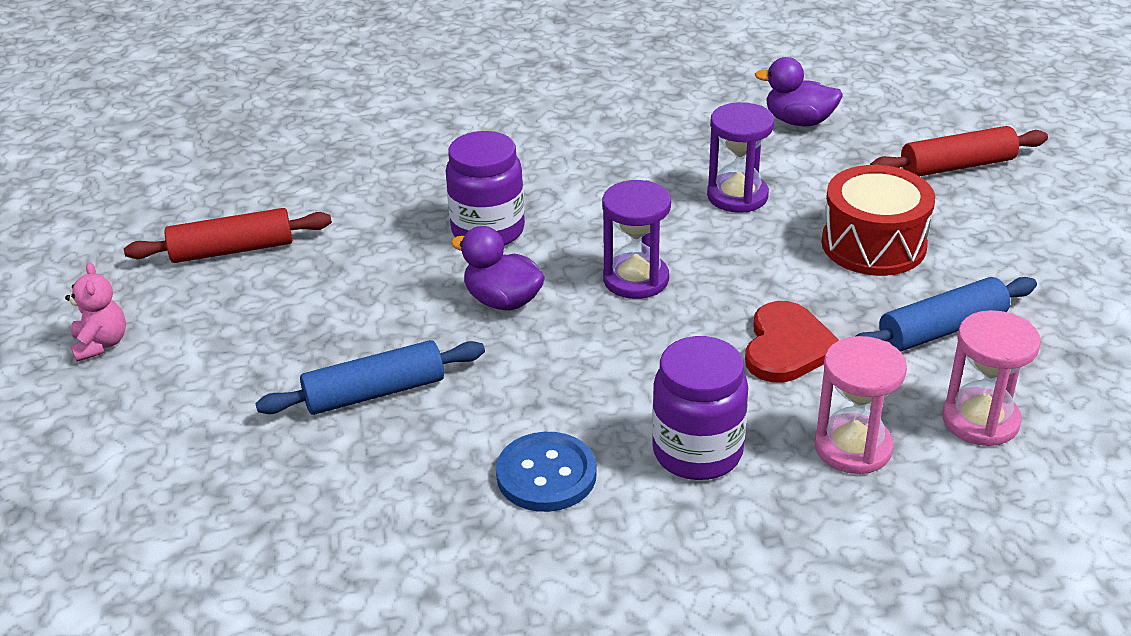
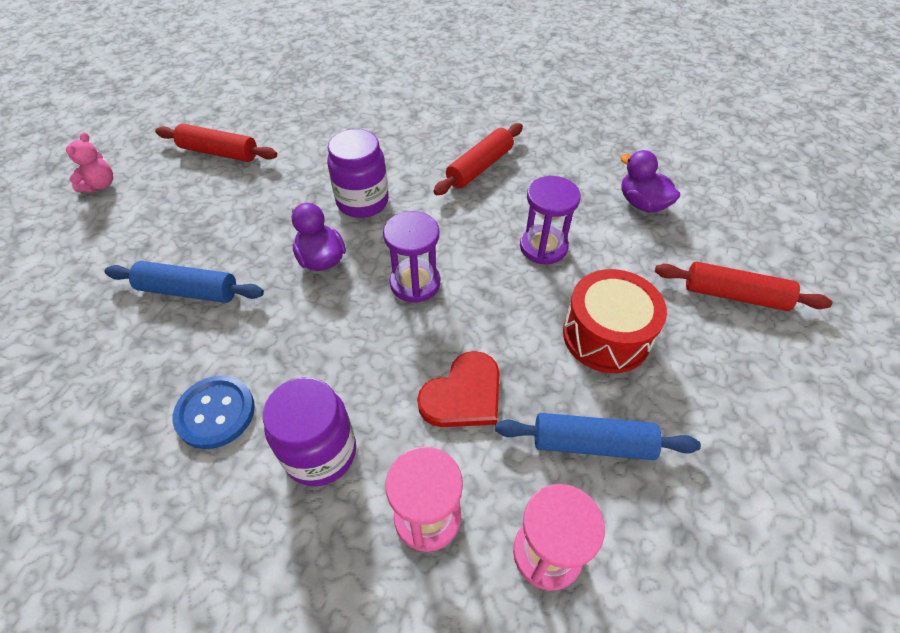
camera: 30 degrees right, 15 degrees up
(589, 149) = (480, 167): none -> red rolling pin

